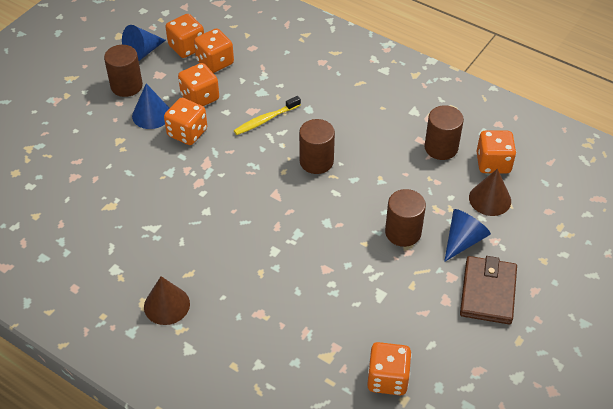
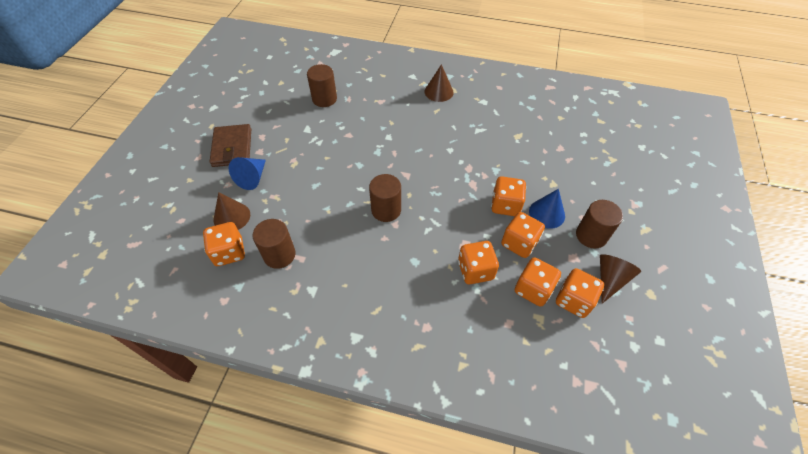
camera: 160 degrees right, 5 degrees up
(142, 52) = (610, 279): blue cone -> brown cone
(265, 120) = (448, 237): yellow toothbrush -> none
(387, 379) = (292, 89): orange dice -> orange dice (475, 270)
(403, 232) = (300, 172): brown cylinder -> brown cylinder (324, 99)

